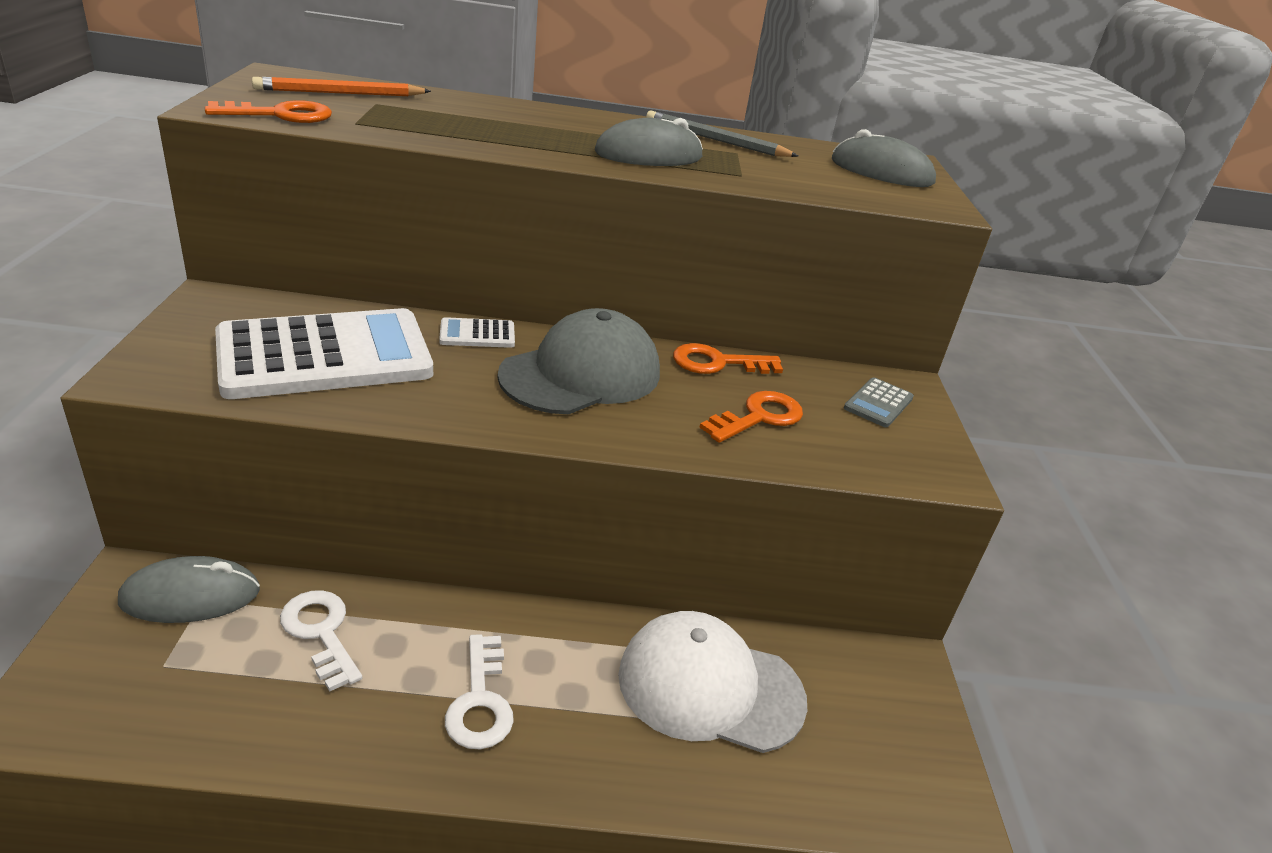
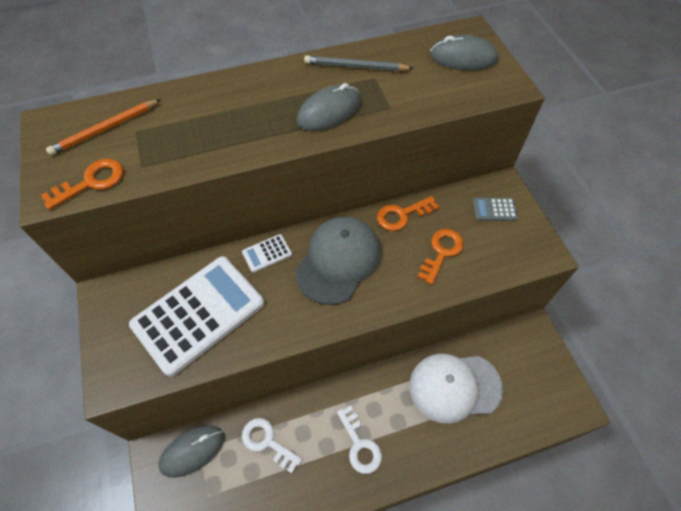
camera: 15 degrees left, 25 degrees up
(878, 403) = (494, 210): grey calculator -> grey calculator turned 75 degrees clockwise

